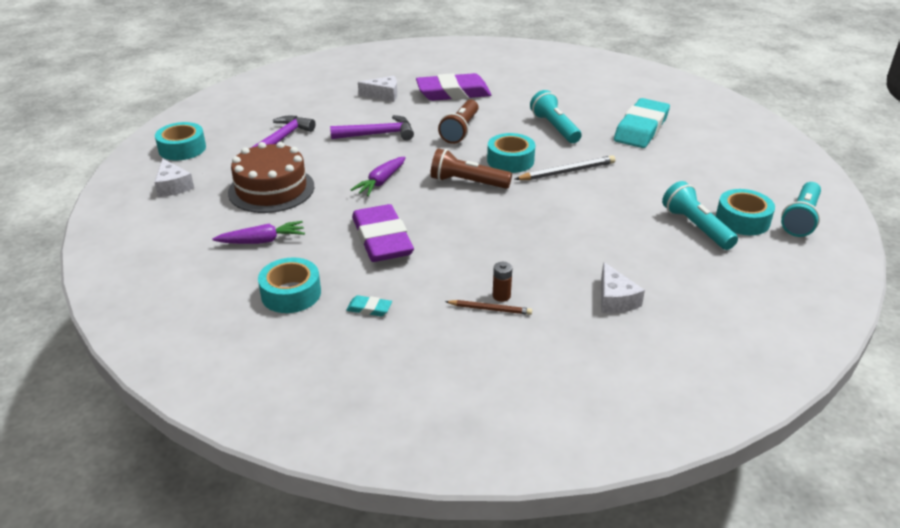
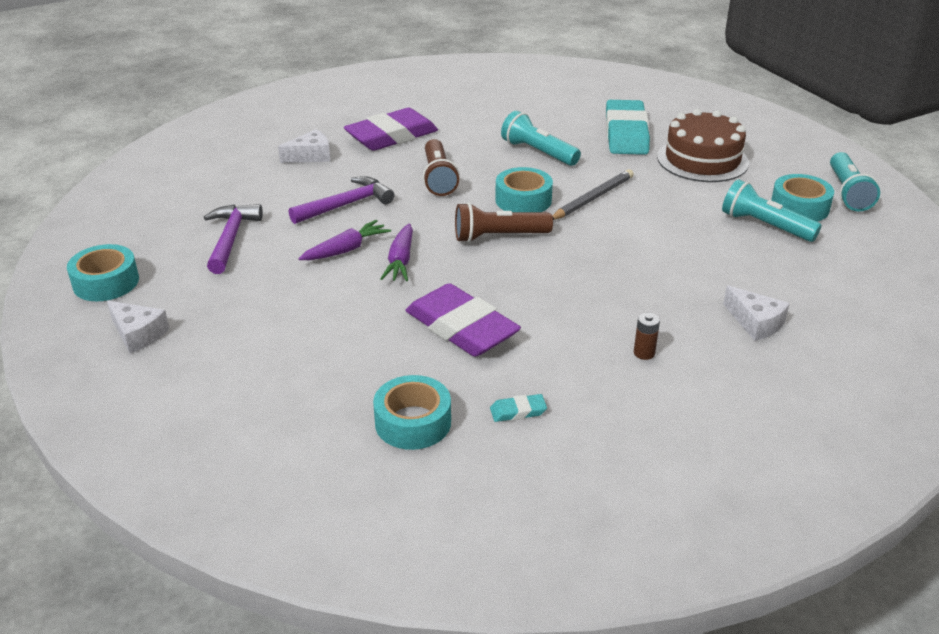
camera: 25 degrees left, 0 degrees up
(262, 241) = (320, 370): purple carrot -> purple carrot (346, 250)
(271, 189) = (274, 304): brown cake -> brown cake (702, 160)
(490, 309) = (645, 371): brown pencil -> none

